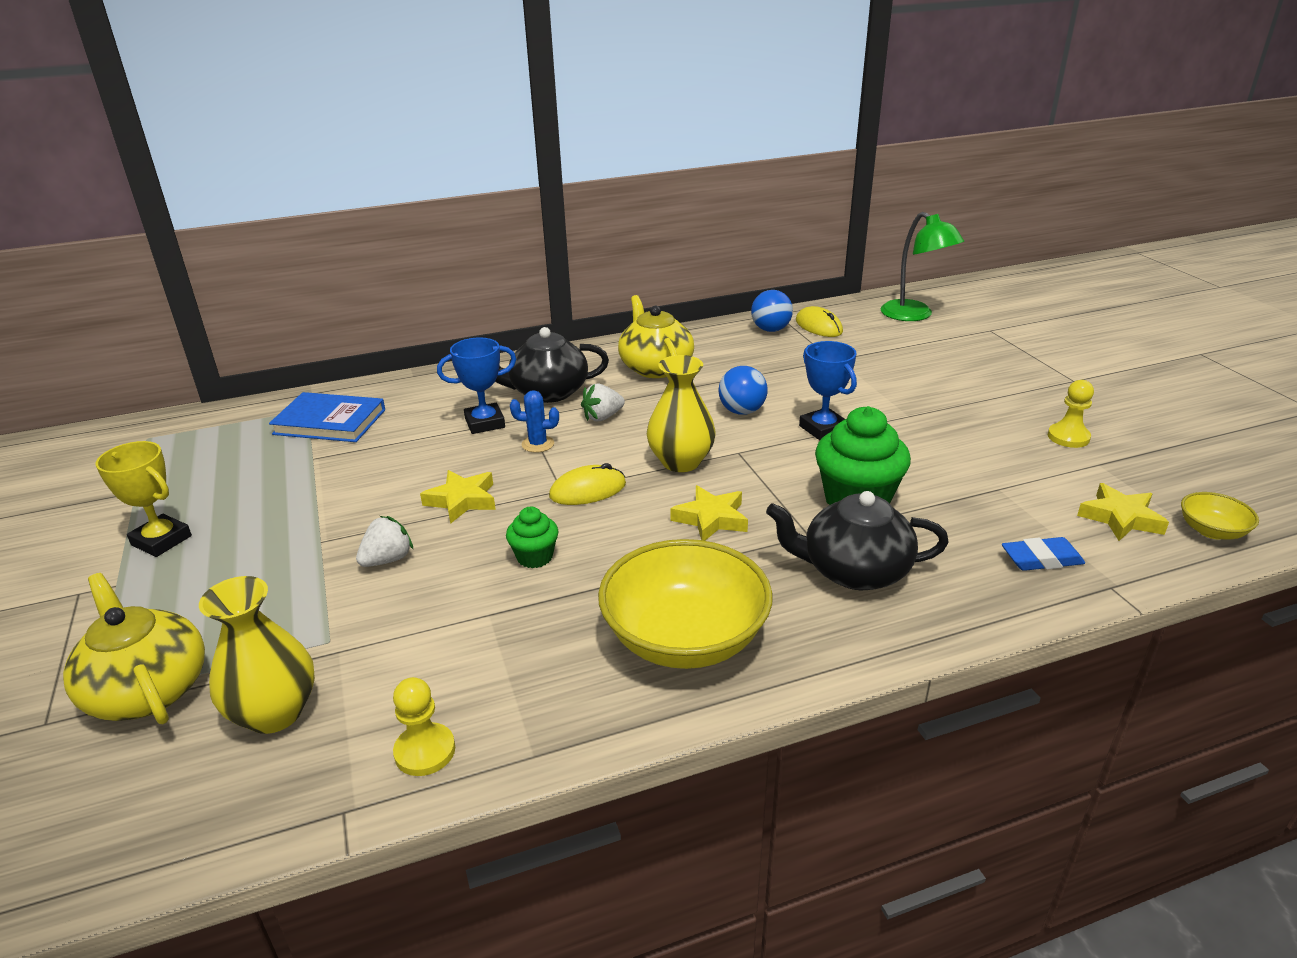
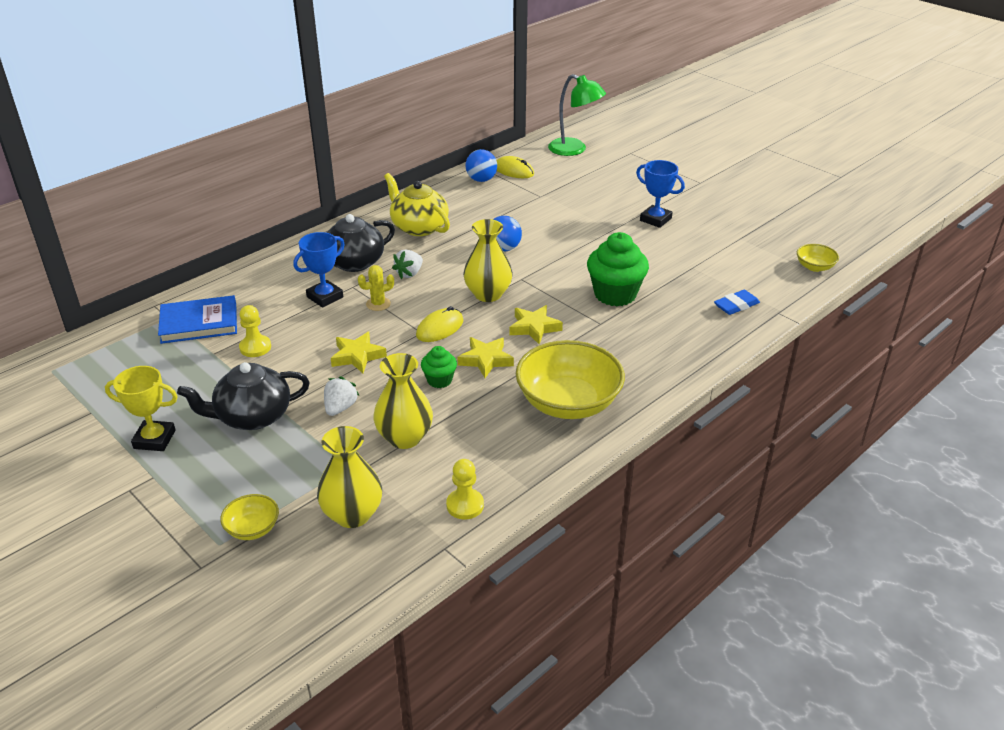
camera: 25 degrees left, 5 degrees up
(148, 690) = (252, 528): yellow teapot -> yellow bowl
(429, 623) = (405, 437): none -> yellow vase
(538, 444) = (378, 304): blue cactus -> yellow cactus
(823, 429) = (565, 250): blue trophy -> blue trophy (655, 219)
(854, 571) = (639, 338): black teapot -> black teapot (252, 416)
(1068, 437) = (715, 224): yellow pawn -> yellow pawn (255, 347)
(1120, 518) = (766, 270): yellow star -> yellow star (486, 360)

